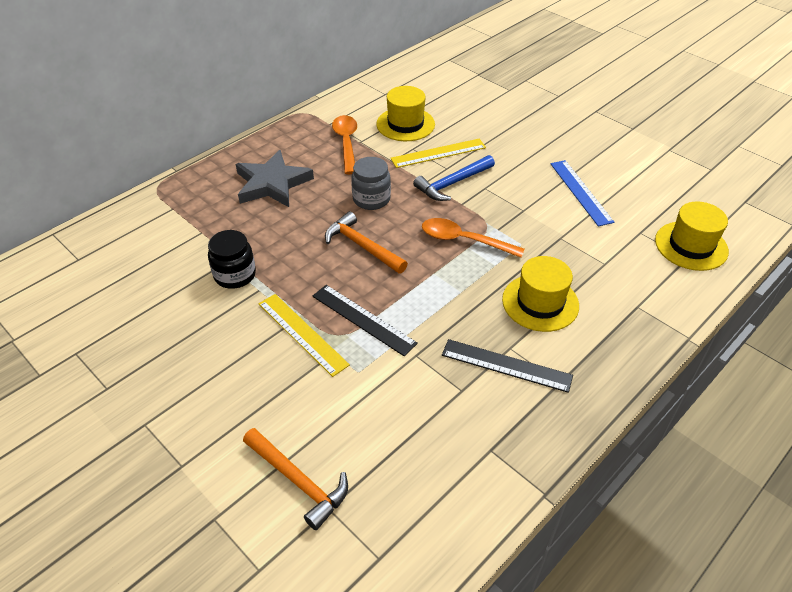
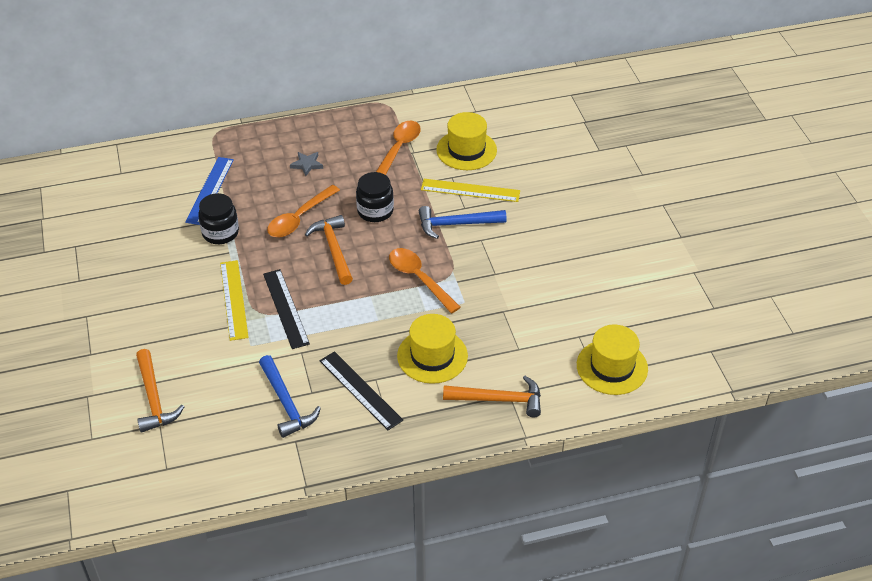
camera: 30 degrees right, 0 degrees up
(272, 184) = (307, 164): grey star -> grey star, size x0.44
(305, 231) = (299, 218): none -> orange spoon
(371, 199) = (375, 211): grey jar -> black jar
(447, 414) = (286, 403): none -> blue hammer
(580, 192) = (563, 278): blue ruler -> blue ruler (210, 190)
(634, 315) = (499, 399): none -> orange hammer

